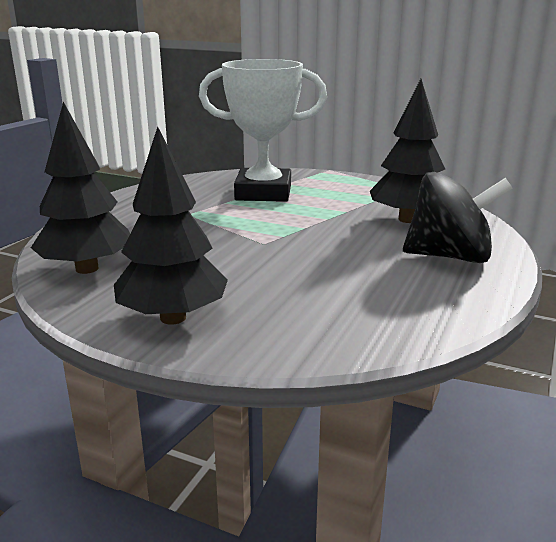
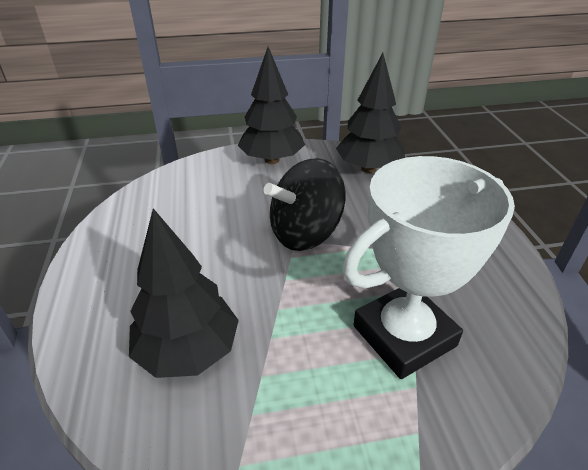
camera: 145 degrees right, 15 degrees up
(450, 256) = (122, 290): black spinning top -> black spinning top (305, 233)

